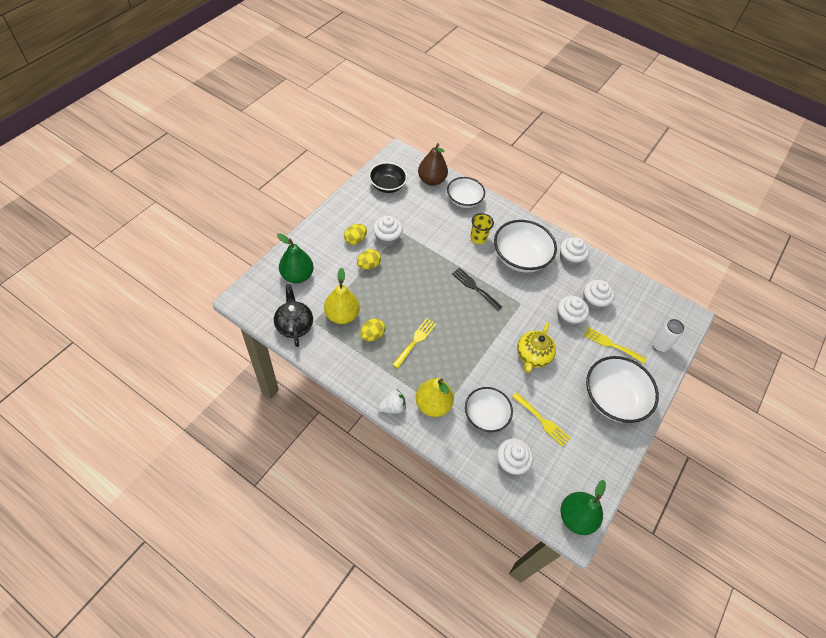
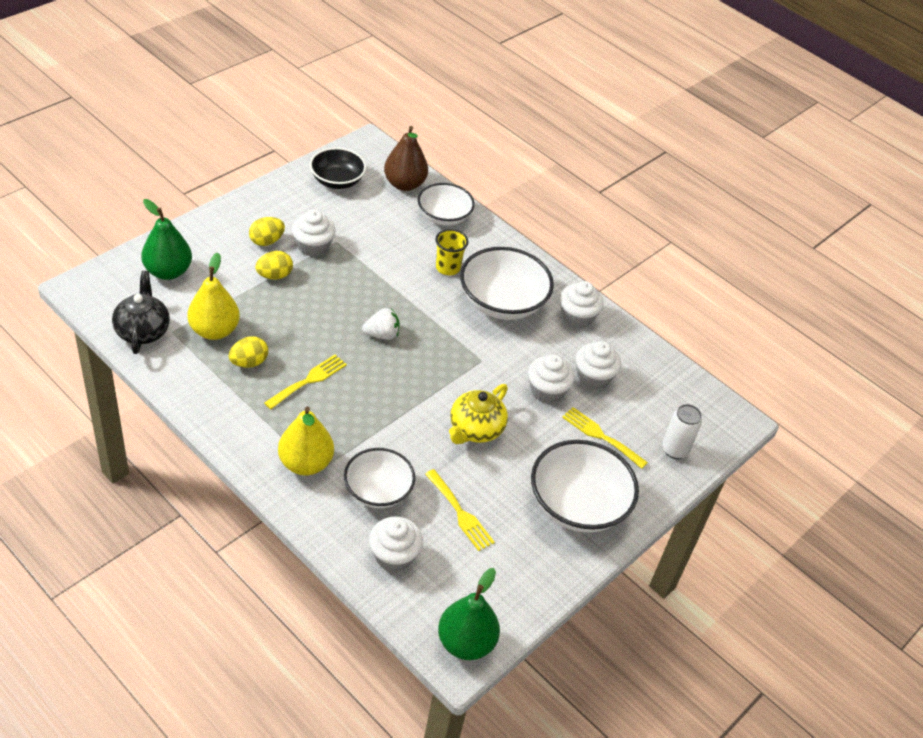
camera: 10 degrees right, 10 degrees down
(392, 407) = (246, 455): white strawberry -> white strawberry (382, 334)
(474, 287) = (420, 329): black fork -> none

